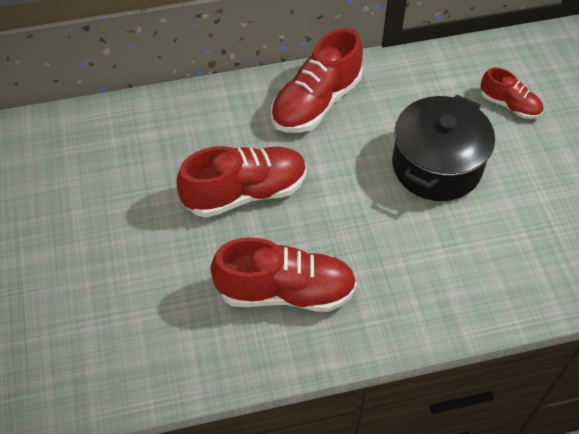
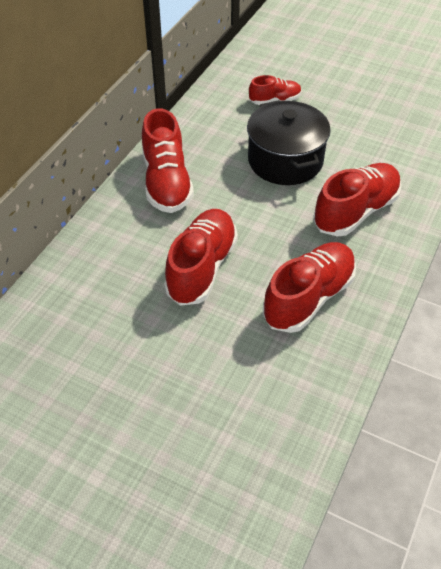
camera: 50 degrees left, 5 degrees down
(429, 262) = (355, 211): none -> red shoe

